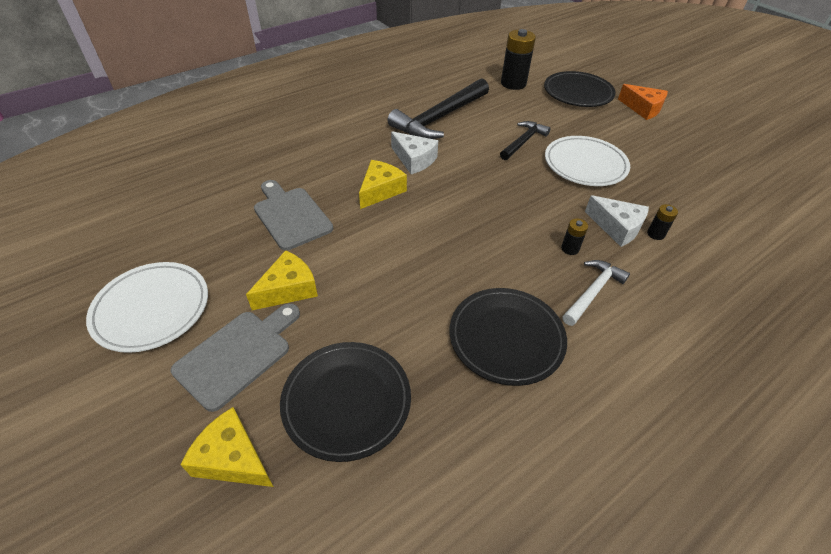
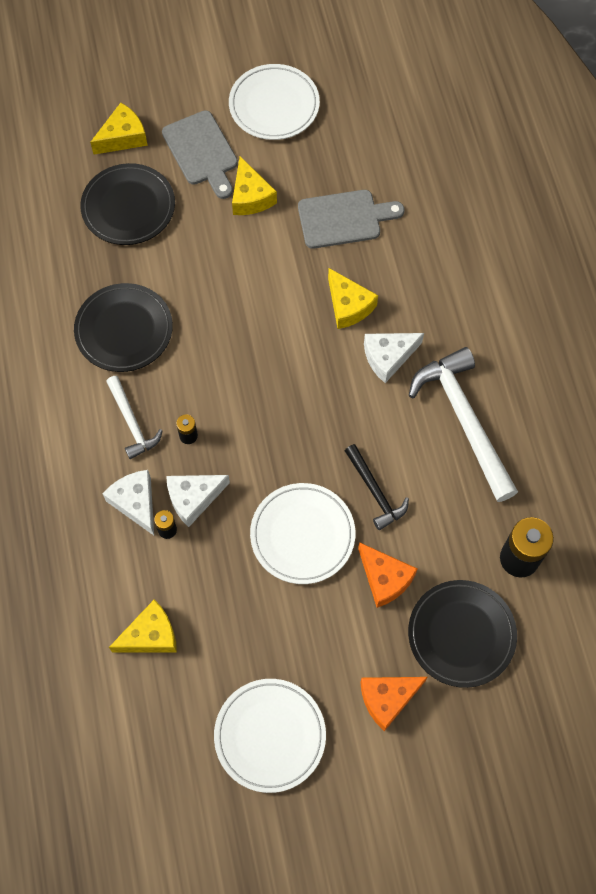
camera: 115 degrees right, 20 degrees up
(439, 118) = (464, 420): black hammer -> white hammer
(576, 125) = (384, 579): none -> orange cheese
(656, 261) = (136, 502): none -> white cheese
(719, 144) = (270, 736): none -> white plate
(735, 216) = (150, 635): none -> yellow cheese

